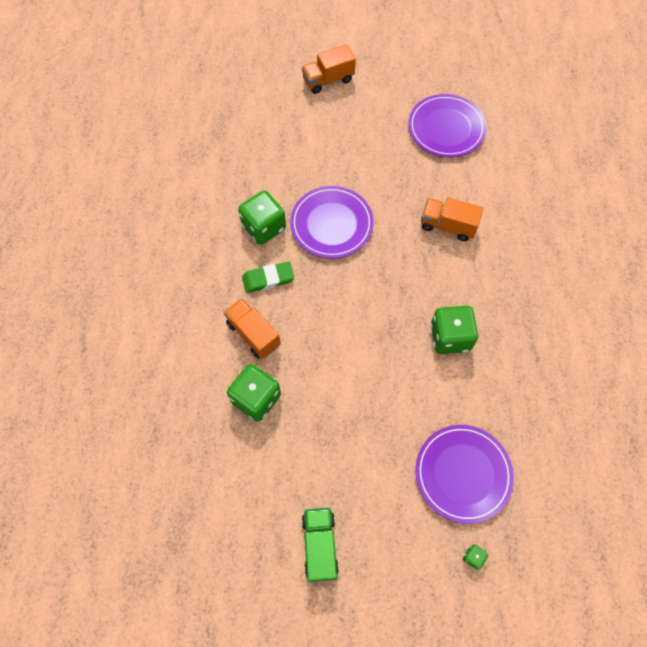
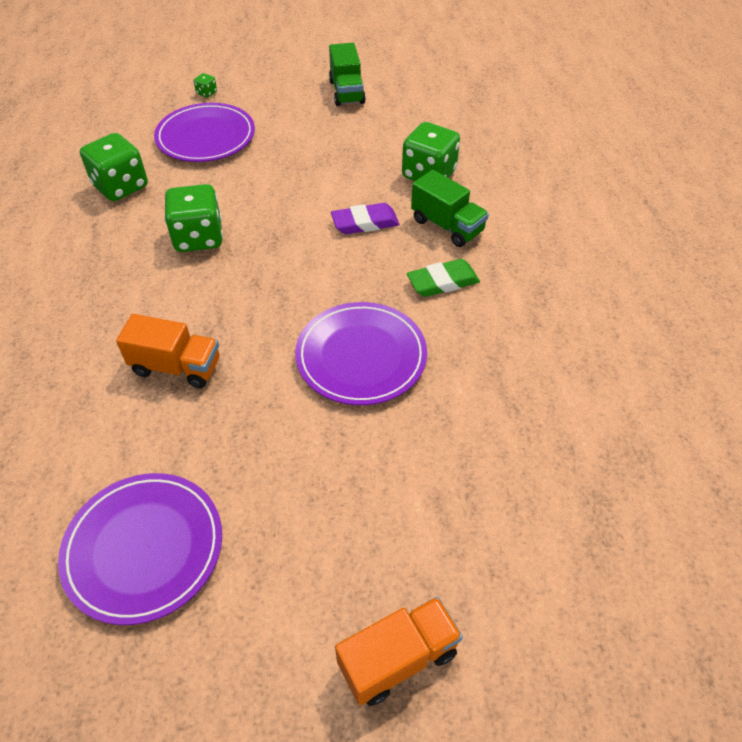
camera: 175 degrees right, 15 degrees down
(253, 334) = (447, 226): orange truck -> green truck
(264, 227) = (465, 345): green dice -> green dice (121, 186)
(318, 343) = (365, 222): none -> purple eraser

